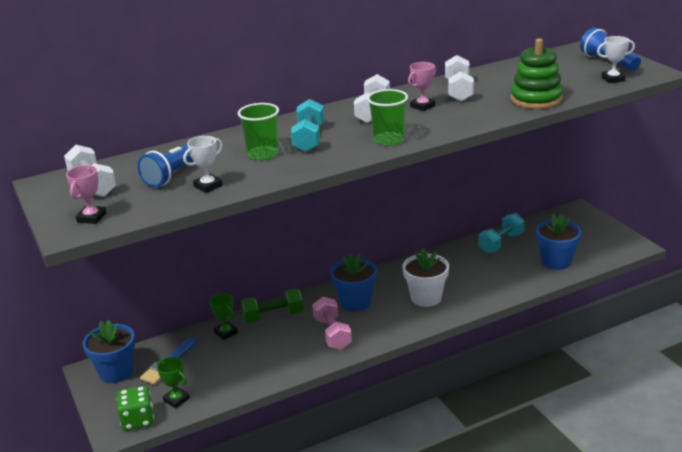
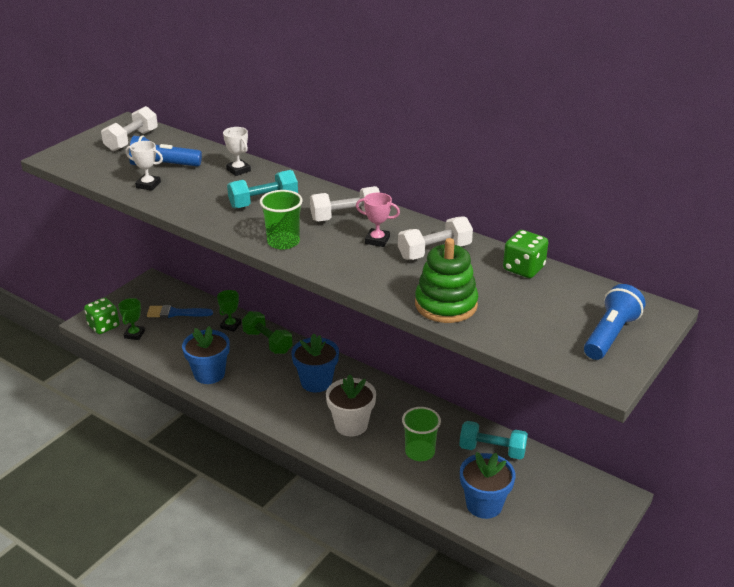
camera: 60 degrees right, 5 degrees up
(91, 218) = (78, 158): pink trophy -> none
(116, 372) = (155, 293): blue flower pot -> blue flower pot (209, 374)
(263, 154) = (219, 190): green cup -> green cup (420, 452)
(332, 333) = (260, 384): pink dumbbell -> none
(508, 69) = (523, 268): none -> green dice
(613, 79) = (553, 348): white trophy -> white trophy (238, 170)

